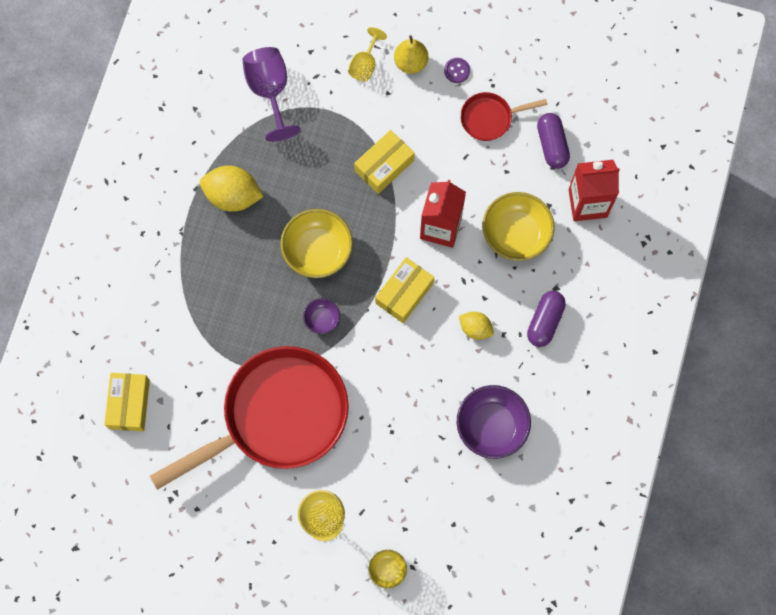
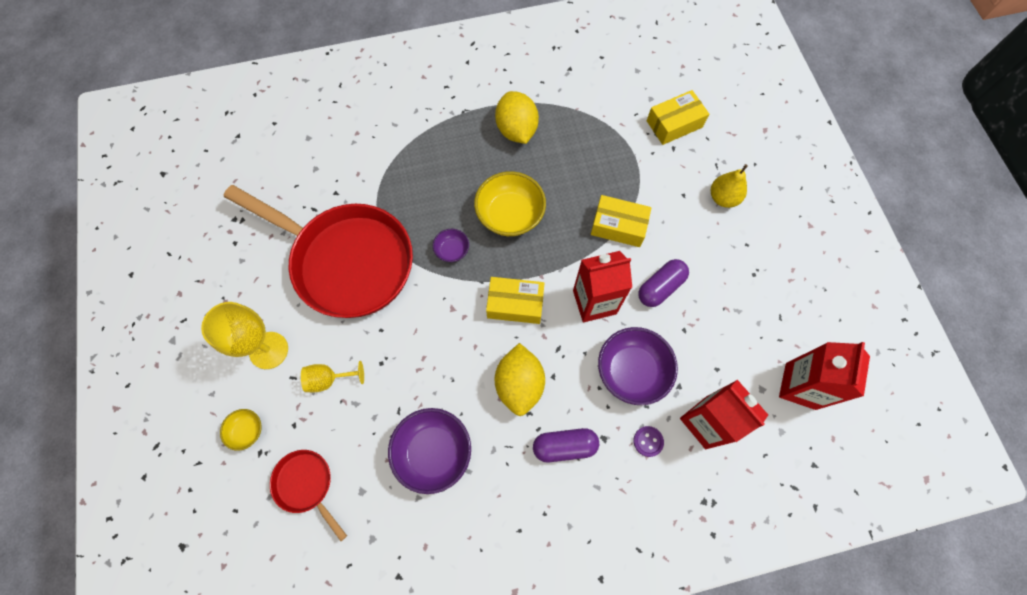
camera: 60 degrees right, 5 degrees down
(129, 404) = (300, 149): yellow box -> yellow box (674, 124)
(270, 91) = (621, 110): purple goblet -> none
(365, 64) = (694, 165): yellow goblet -> yellow goblet (329, 379)
(457, 71) = (744, 238): purple button -> purple button (648, 441)
(475, 328) = (519, 384): yellow lemon -> yellow lemon, size x1.71
(490, 118) = (722, 288): red pan -> red pan (307, 485)
(516, 234) = (632, 371): yellow bowl -> purple bowl
(552, 145) = (738, 357): purple capsule -> purple capsule (660, 287)
(601, 114) = (800, 386): none -> red carton

